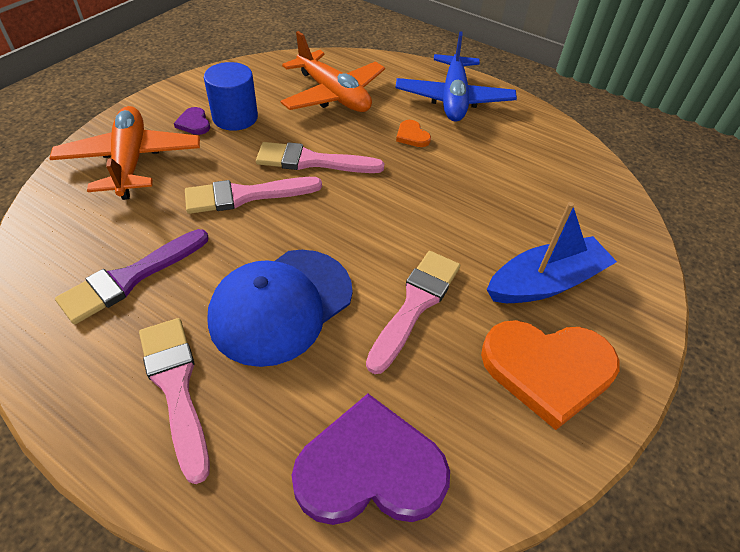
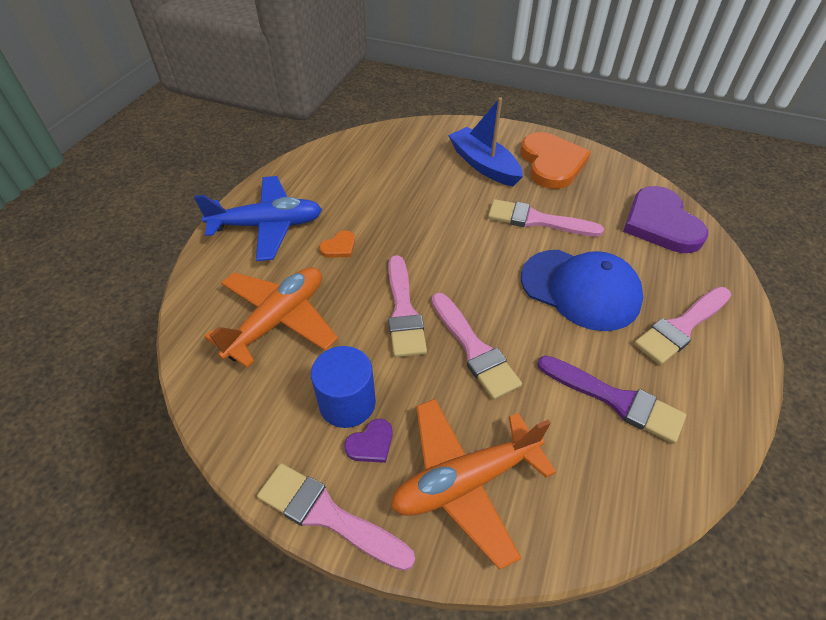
camera: 100 degrees left, 0 degrees up
(157, 99) = (328, 515): none -> pink brush

